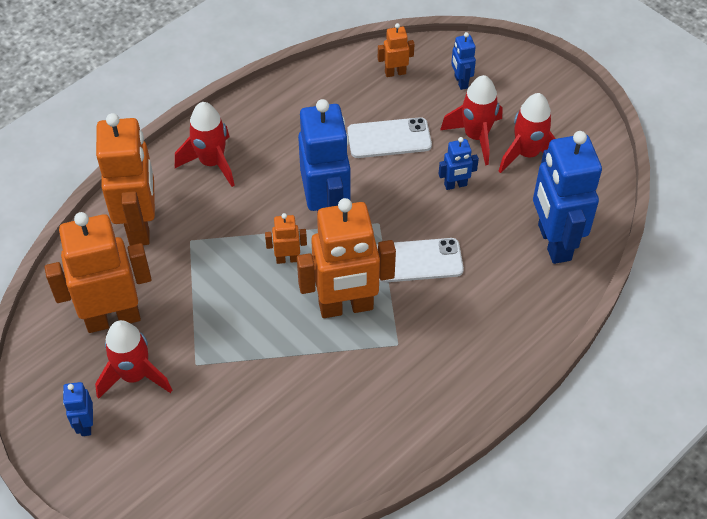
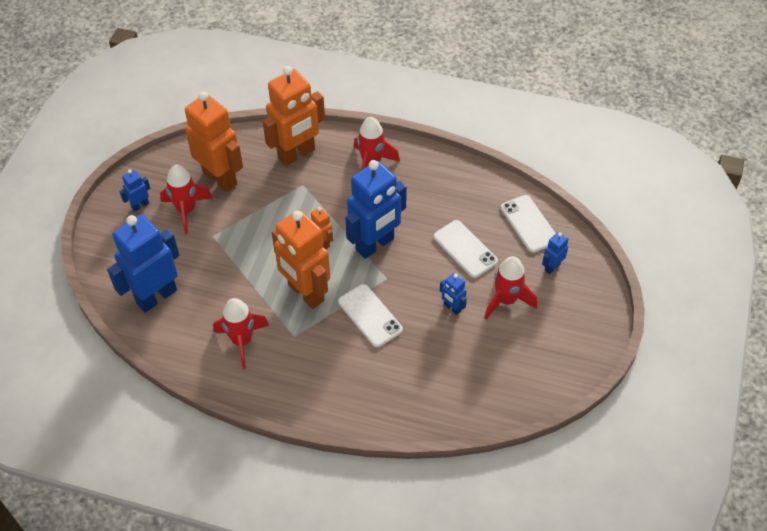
camera: 60 degrees right, 0 degrees up
(395, 72) = (529, 224): orange robot -> white phone
(527, 154) = (514, 339): red rocket -> red rocket (242, 341)
(553, 242) = (443, 392): blue robot -> blue robot (156, 296)

